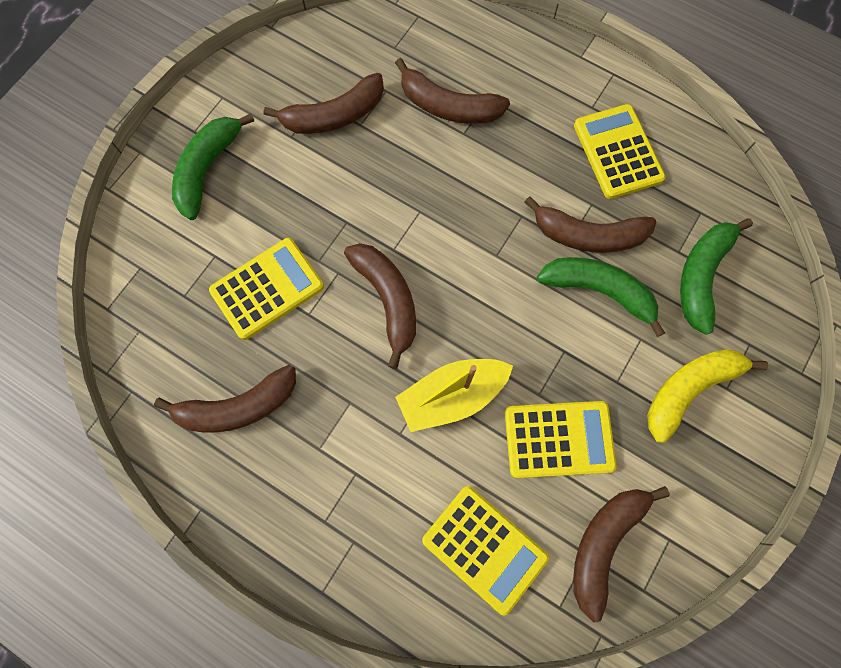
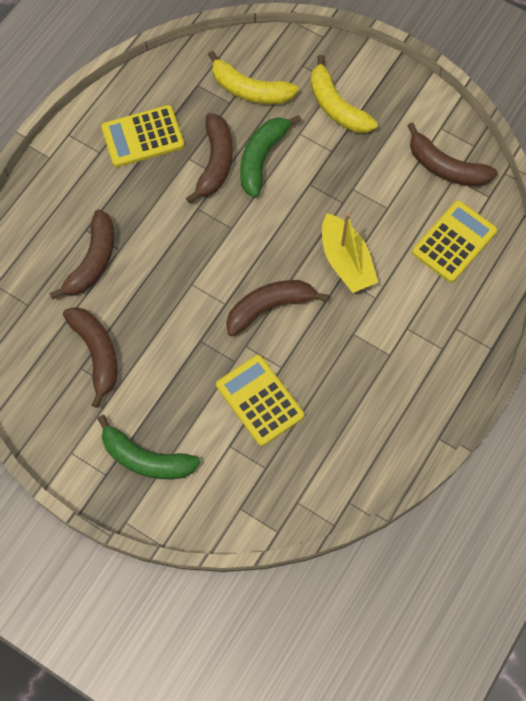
camera: 90 degrees left, 5 degrees down
(237, 407) = (359, 417): brown banana -> none
(558, 439) = (375, 191): yellow calculator -> none
(701, 276) = (250, 90): green banana -> yellow banana

